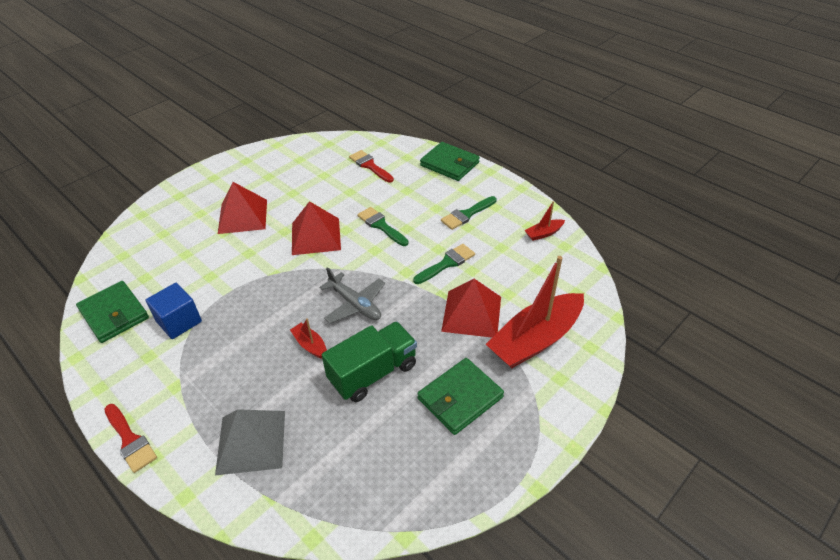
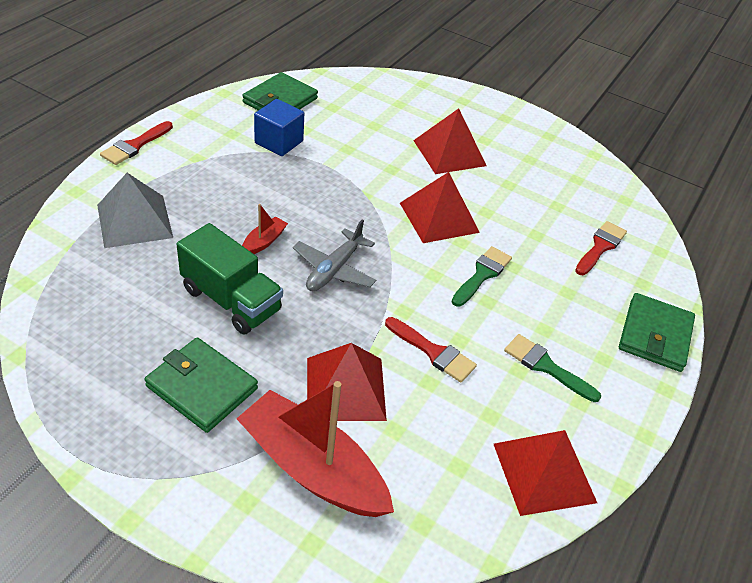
camera: 70 degrees right, 0 degrees up
(446, 263) = (433, 352): green brush -> red brush
(543, 233) = (544, 472): red boat -> red pyramid

